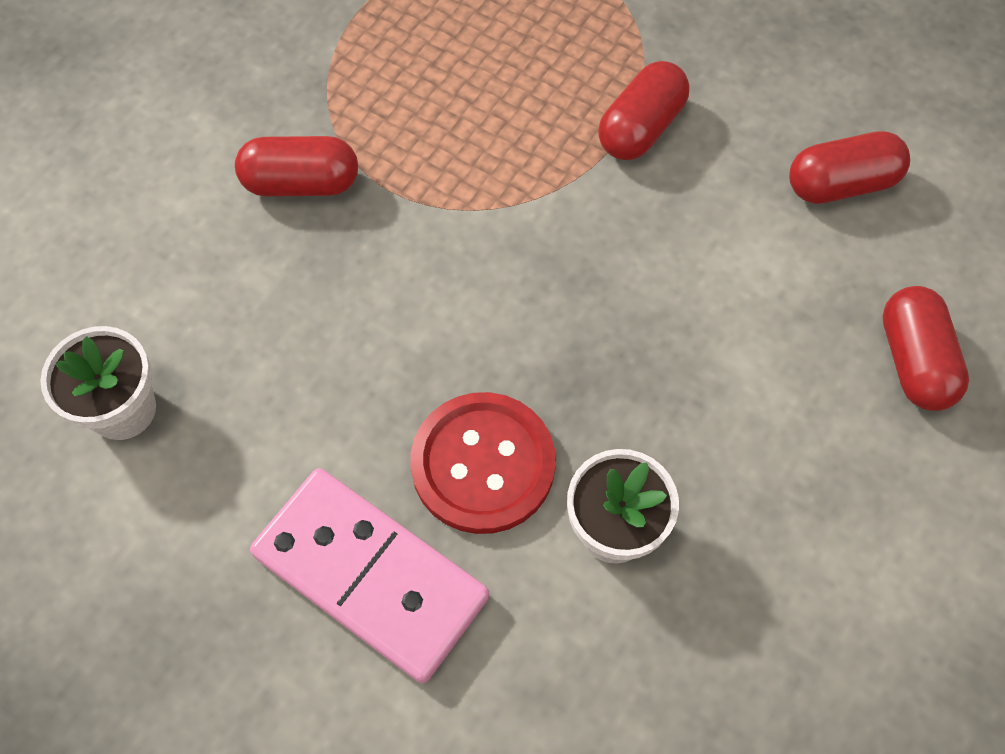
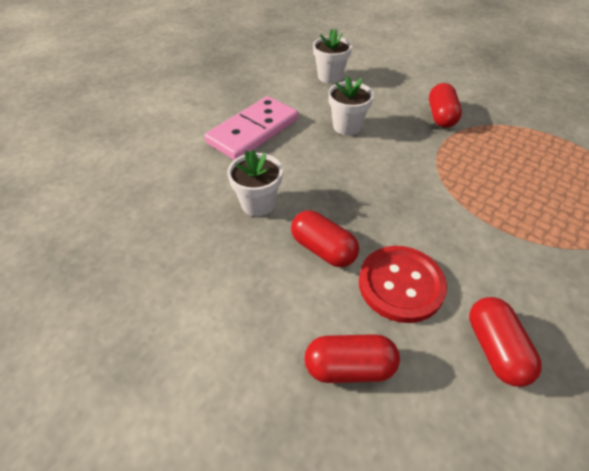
camera: 95 degrees right, 15 degrees down
(344, 367) = (347, 126): none -> white flower pot
(483, 464) = (297, 163): red button -> red button (400, 284)
(640, 128) = (511, 240): red capsule -> red capsule (323, 249)

